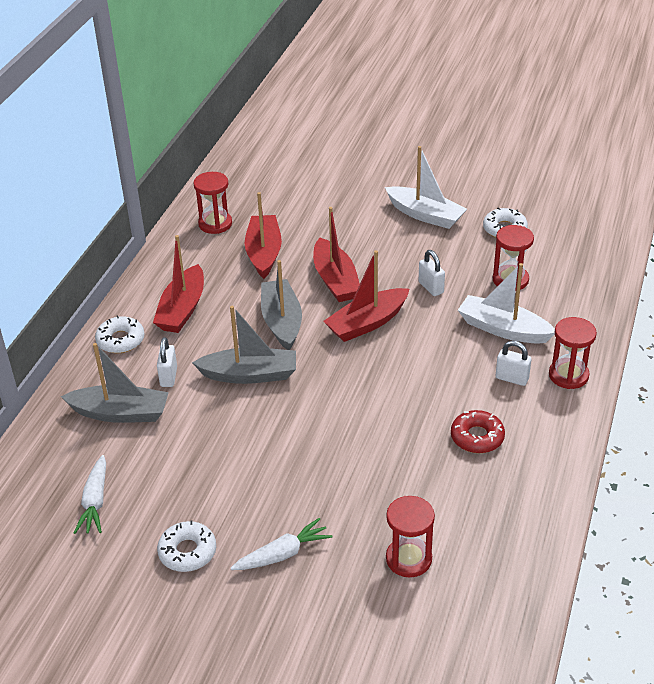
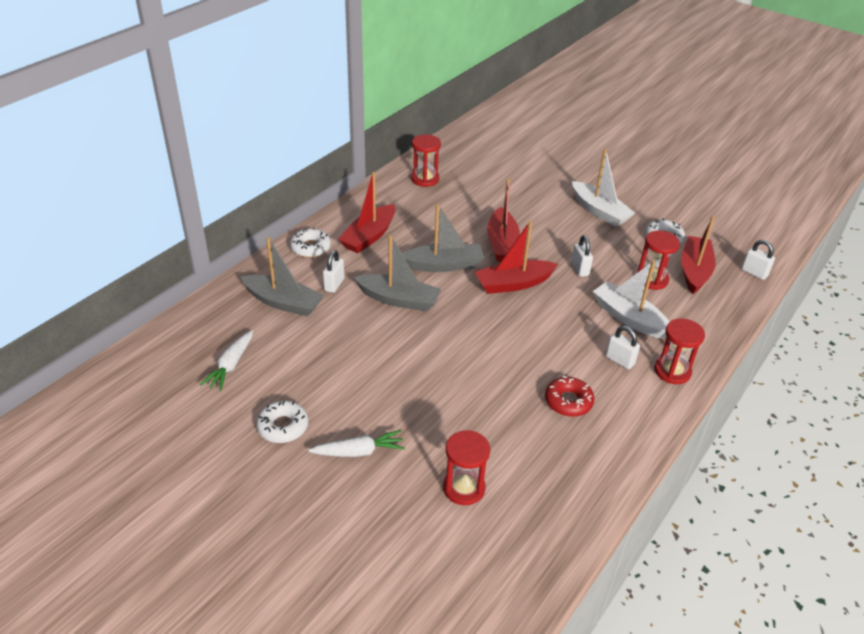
camera: 15 degrees right, 0 degrees up
(264, 253) = (453, 209): red boat -> red boat (694, 271)
(282, 322) = (443, 265): grey boat -> grey boat turned 75 degrees clockwise
(611, 245) = (754, 273): none -> white padlock

